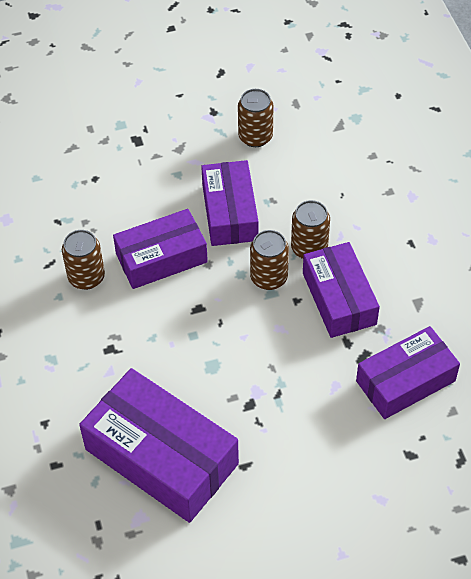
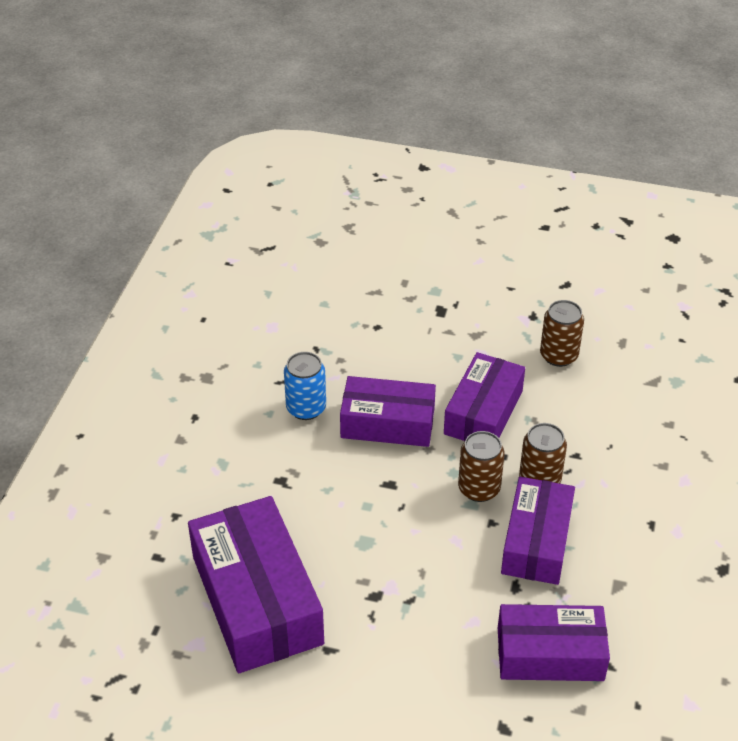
camera: 30 degrees right, 10 degrees down
(86, 277) = (306, 408): brown can -> blue can

